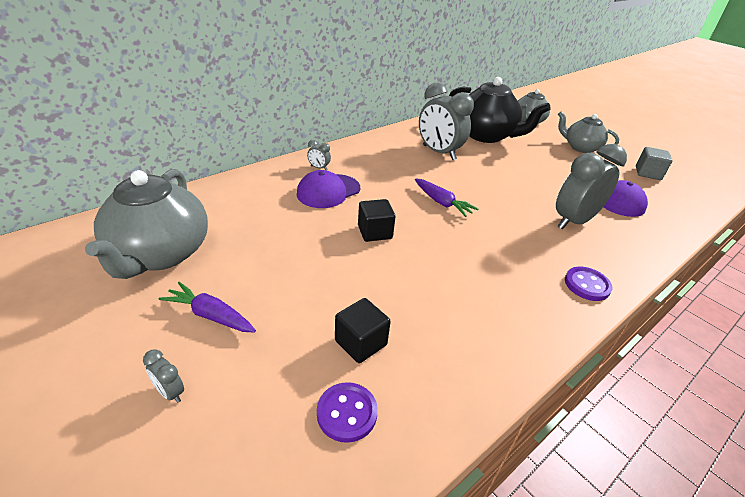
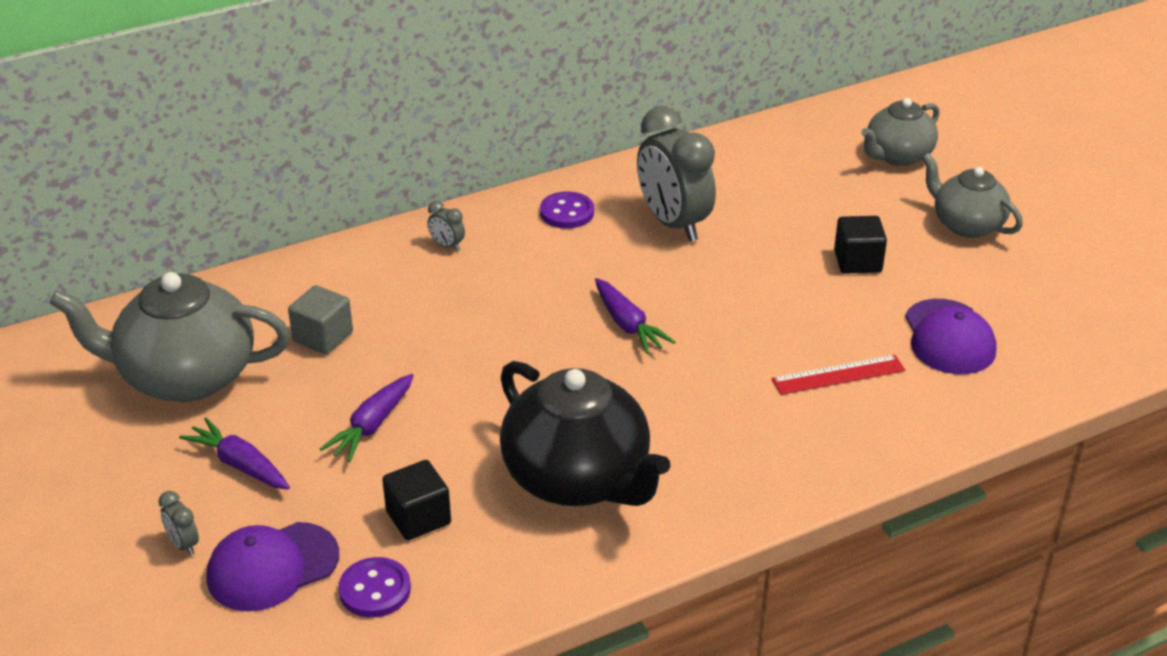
camera: 15 degrees right, 0 degrees up
(160, 254) = (186, 377): grey teapot -> grey teapot turned 75 degrees clockwise
(304, 276) = (371, 426): none -> purple carrot
(328, 191) = (448, 291): purple cap -> purple cap (272, 567)
(375, 232) = (496, 367): black cube -> black cube (857, 261)
(486, 135) = (787, 188): black teapot -> black teapot (578, 478)
(573, 221) = (838, 375): grey clock -> red ruler
(587, 285) = (784, 477): purple button -> purple button (567, 212)
(648, 173) = (1062, 290): grey cube -> grey cube (323, 337)

